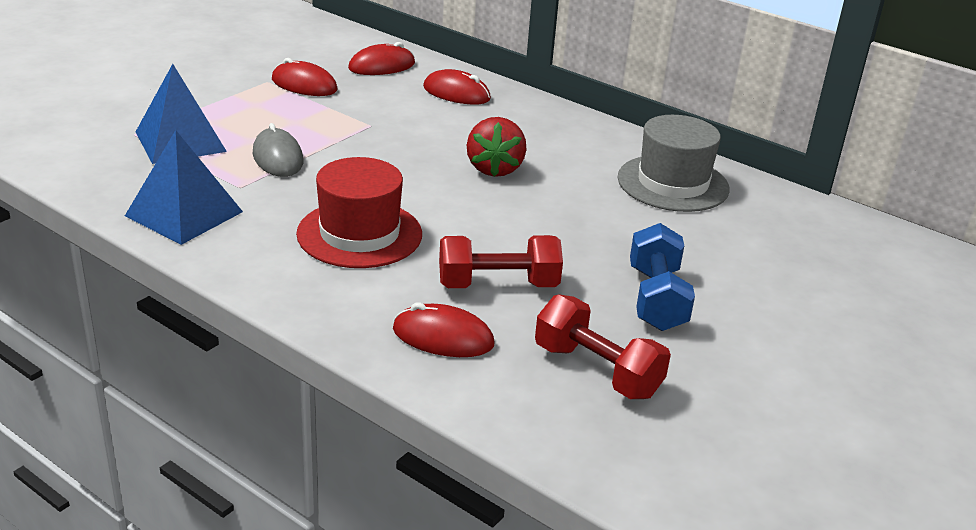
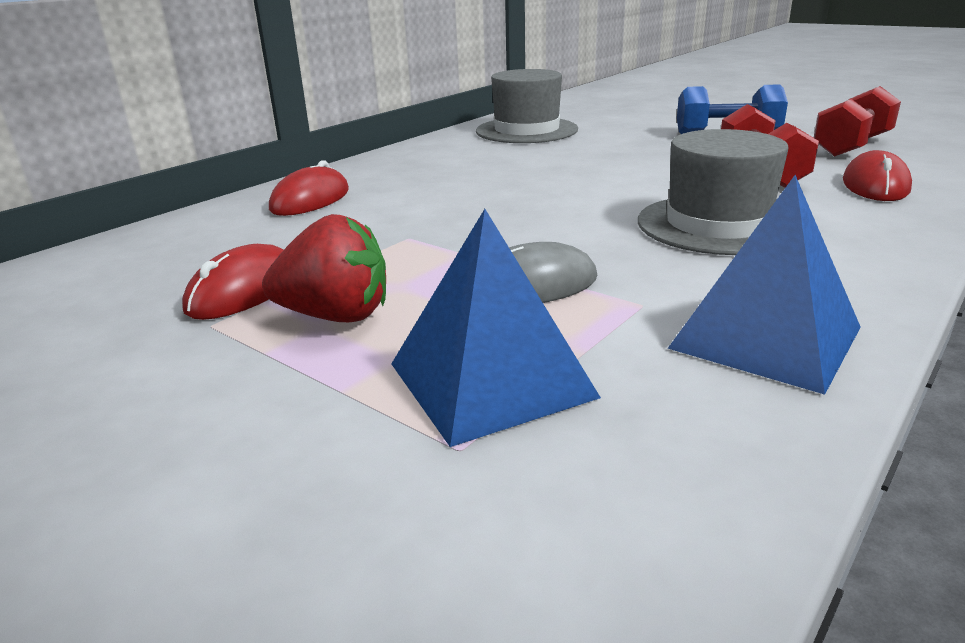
camera: 85 degrees left, 5 degrees down
(359, 234) = (717, 225): red hat -> grey hat
(382, 66) = (192, 242): red mouse -> none
(494, 169) = (521, 179): red strawberry -> red strawberry (336, 316)

